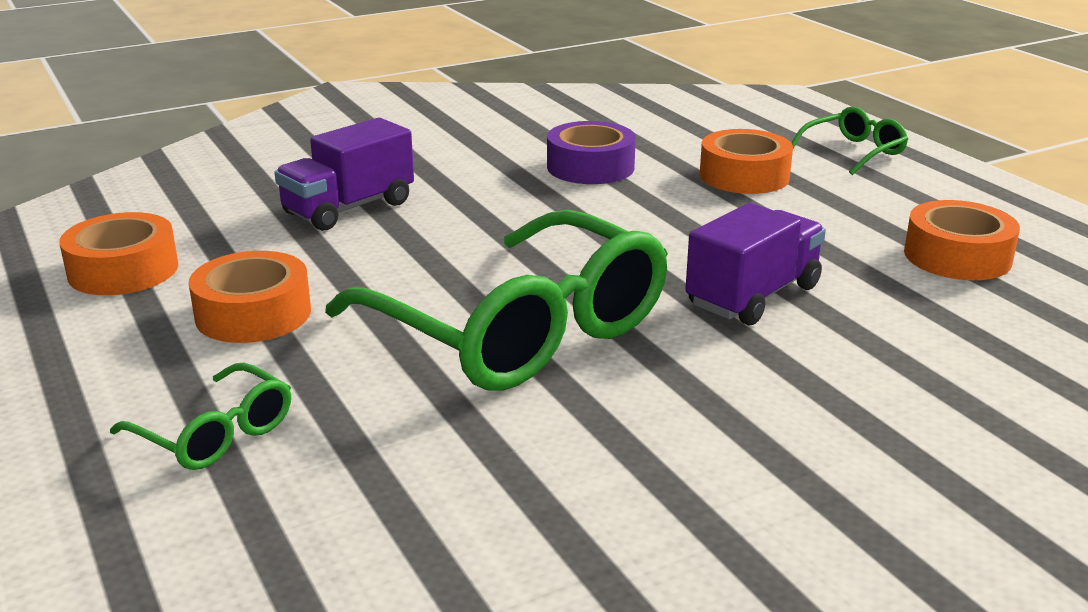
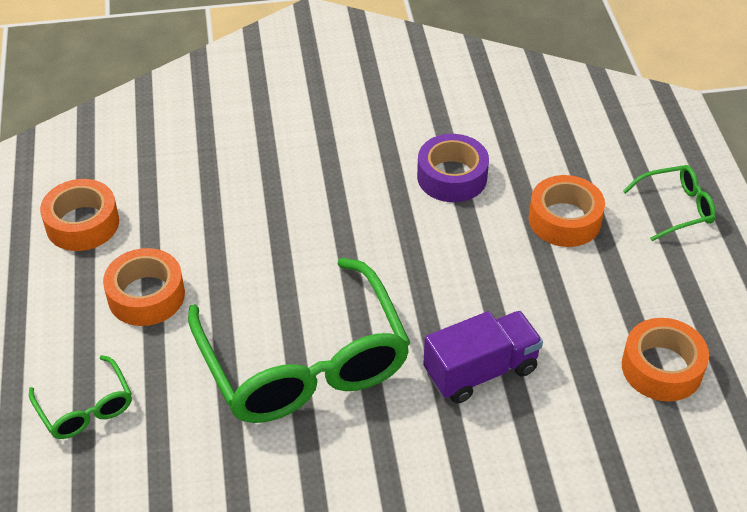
camera: 20 degrees right, 20 degrees up
(349, 208) = (252, 187): purple truck -> none

